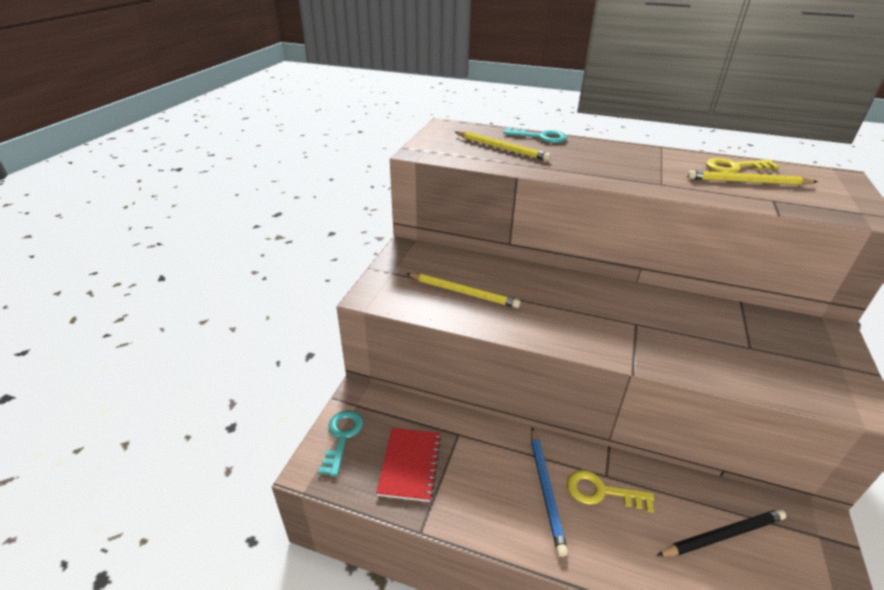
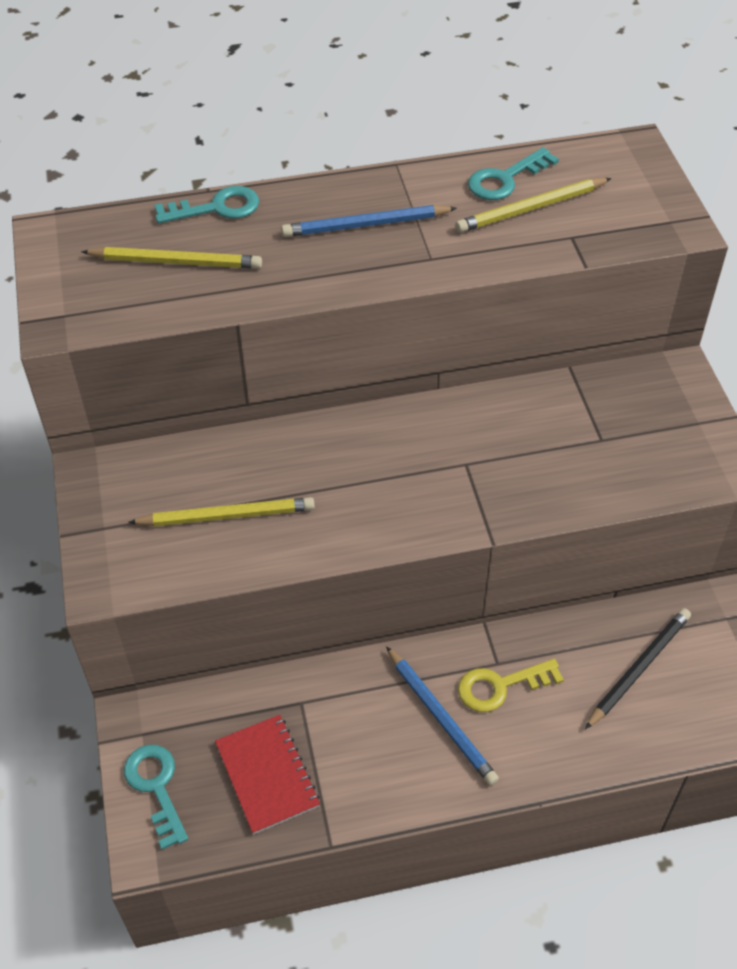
camera: 30 degrees left, 15 degrees up
(626, 162) = (366, 225): none -> blue pencil
(734, 167) = (505, 179): yellow key -> turquoise key

